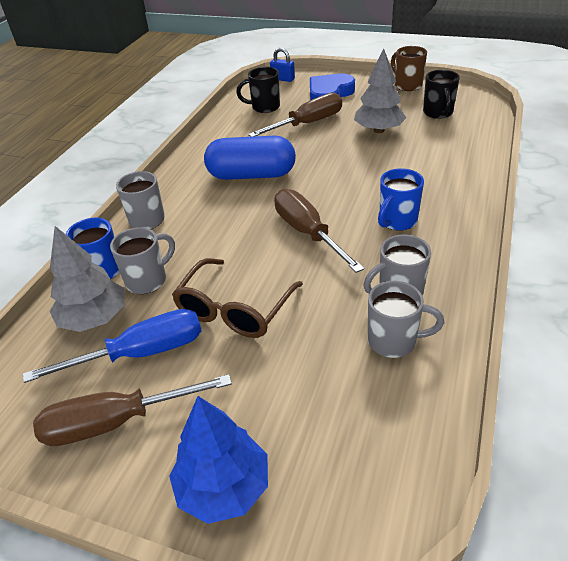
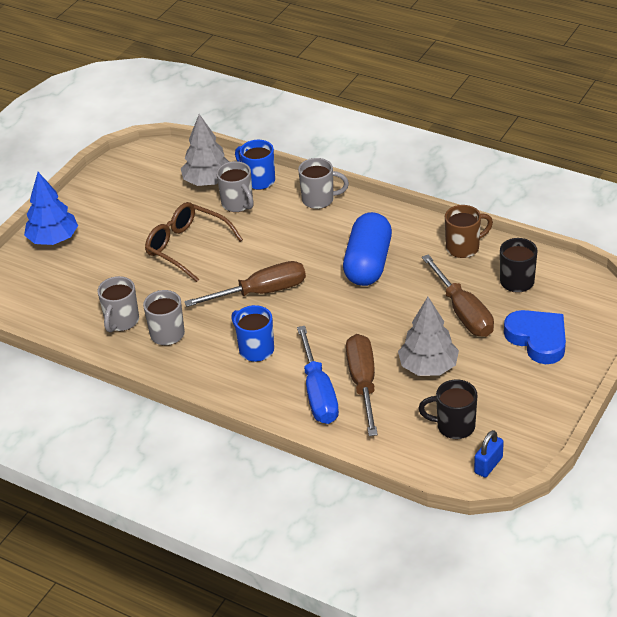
camera: 100 degrees right, 0 degrees up
(116, 422) = (115, 198): brown screwdriver -> brown screwdriver (363, 383)
(141, 353) = (165, 204): blue screwdriver -> blue screwdriver (318, 393)
(283, 79) = (596, 302): blue padlock -> blue padlock (488, 465)
(407, 85) = (543, 416): brown mug -> brown mug (464, 247)

